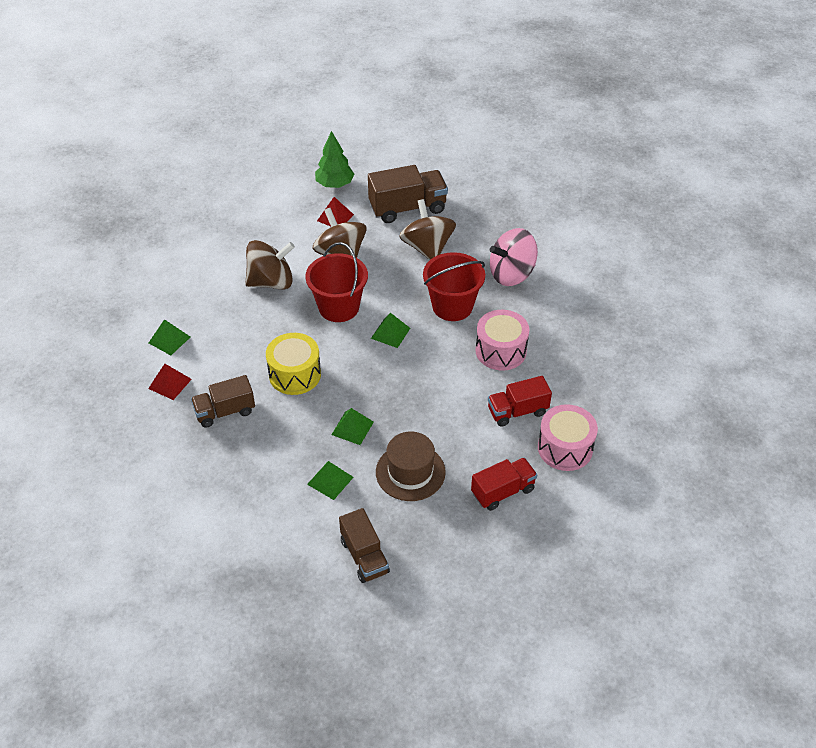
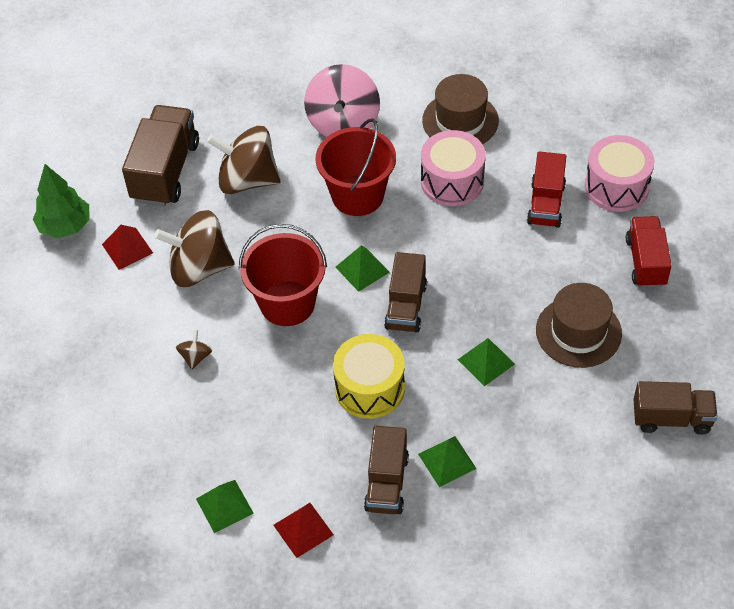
camera: 60 degrees left, 5 degrees up
(271, 282) = (195, 357): brown spinning top -> brown spinning top, size x0.43
(330, 480) = (551, 412): green pyramid -> green pyramid (447, 461)
(373, 367) = (406, 306): none -> brown truck
(561, 334) = (460, 121): none -> brown hat

